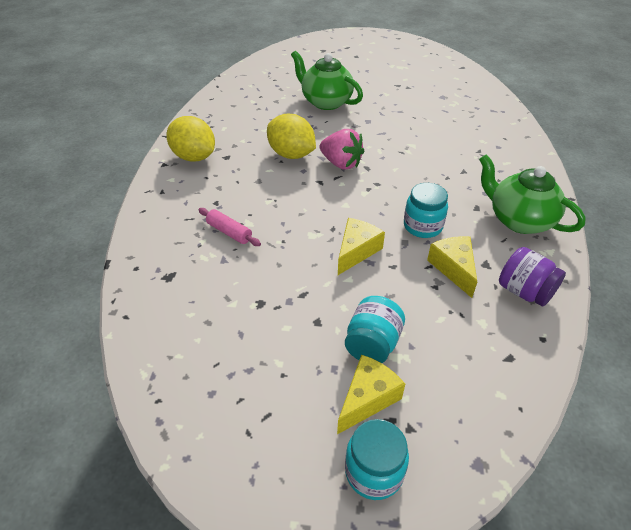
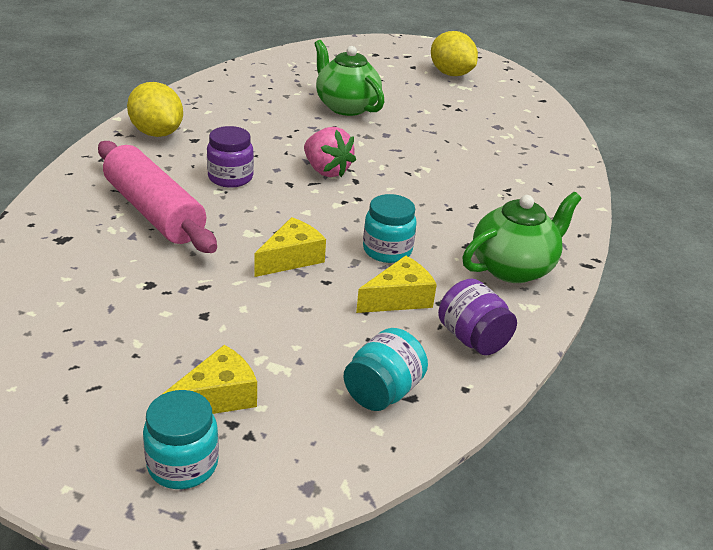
camera: 10 degrees right, 10 degrees down
(229, 232) = (154, 212): pink rolling pin -> pink rolling pin, size x2.26
(272, 186) = (230, 178): none -> purple jar
(291, 154) = (272, 151): yellow lemon -> yellow lemon (451, 74)
(372, 344) = (255, 349): turquoise jar -> turquoise jar (382, 392)
(453, 268) = (399, 298): yellow cheese -> yellow cheese turned 60 degrees clockwise
(519, 220) = (513, 268): green teapot -> green teapot turned 90 degrees clockwise

